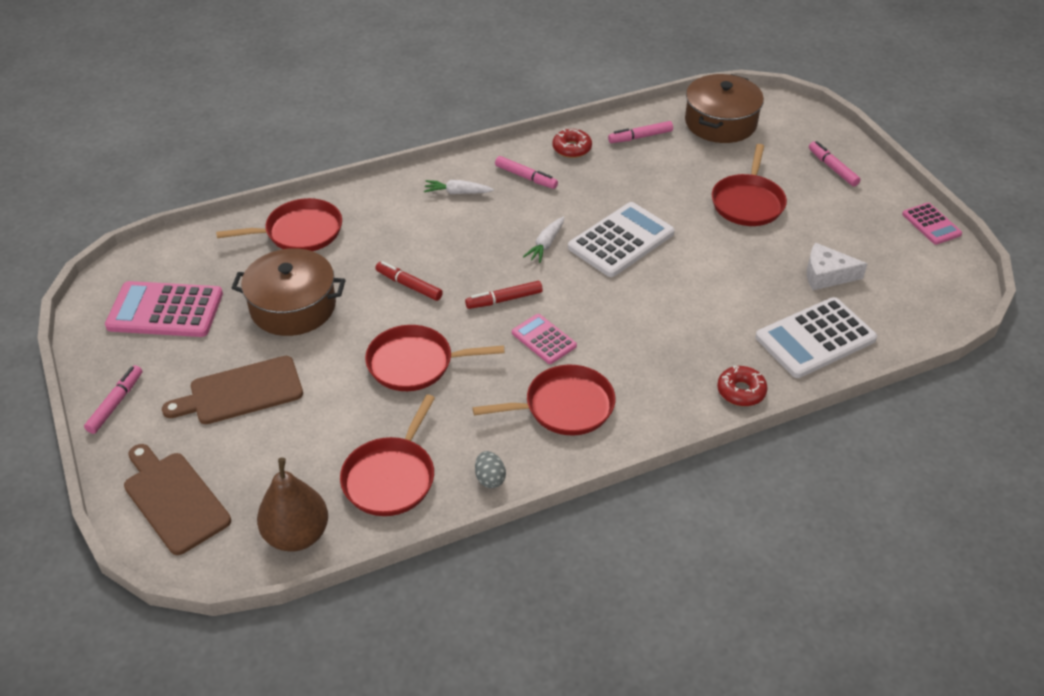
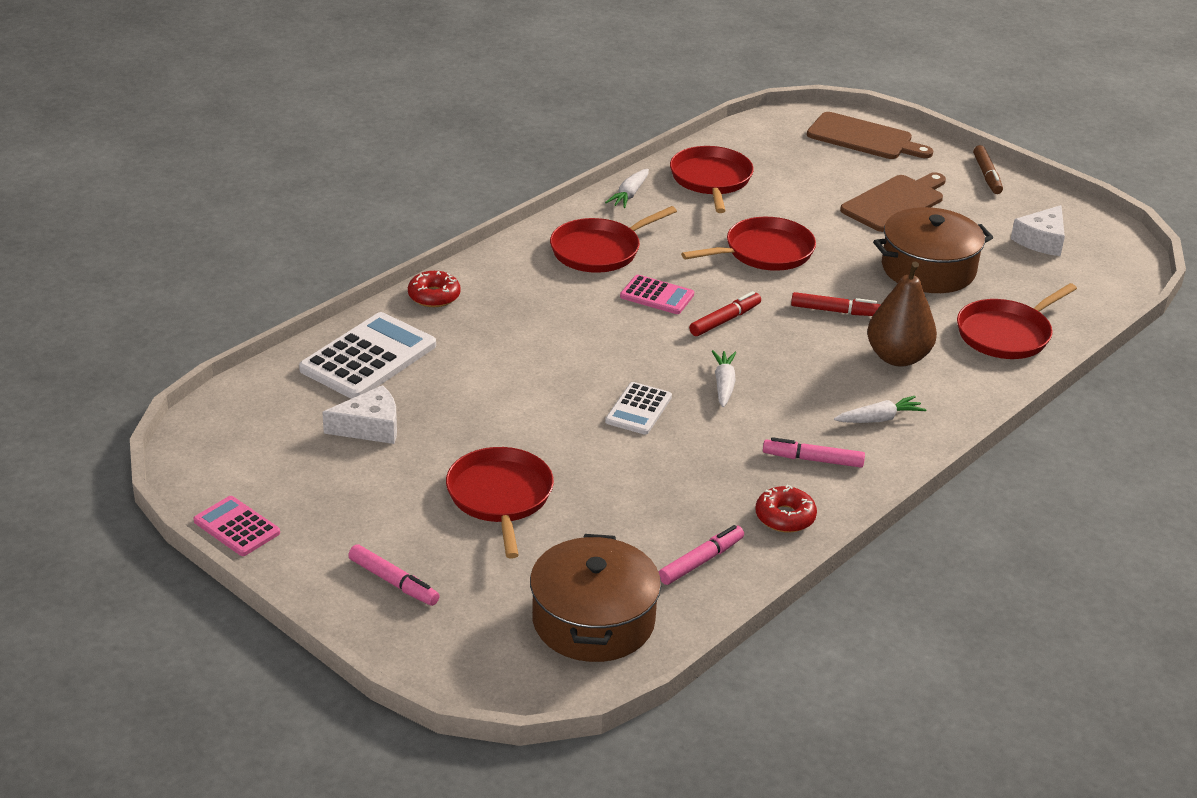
camera: 155 degrees right, 10 degrees down
(116, 403) = (987, 175): pink marker -> brown marker
(165, 310) = (1041, 240): pink calculator -> white cheese
(297, 535) = (750, 139): brown pear -> brown pear (897, 357)
(490, 478) = (629, 194): grey egg -> white carrot
(621, 240) = (638, 409): white calculator -> white calculator, size x0.56

